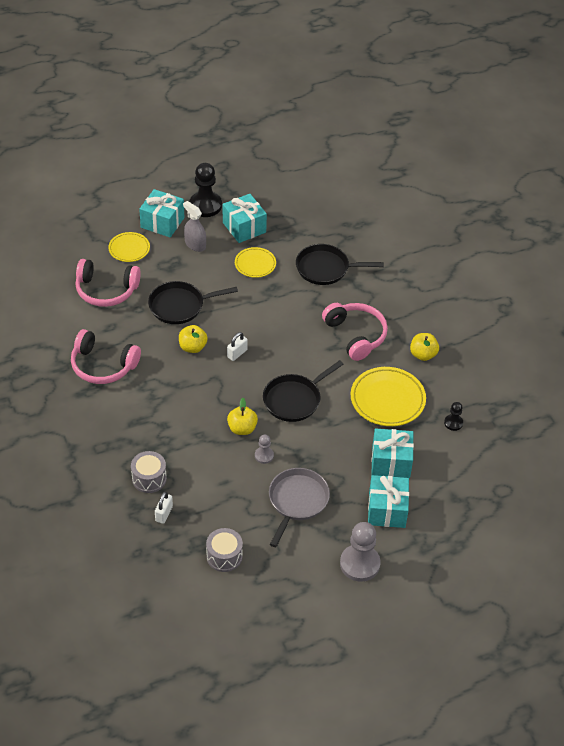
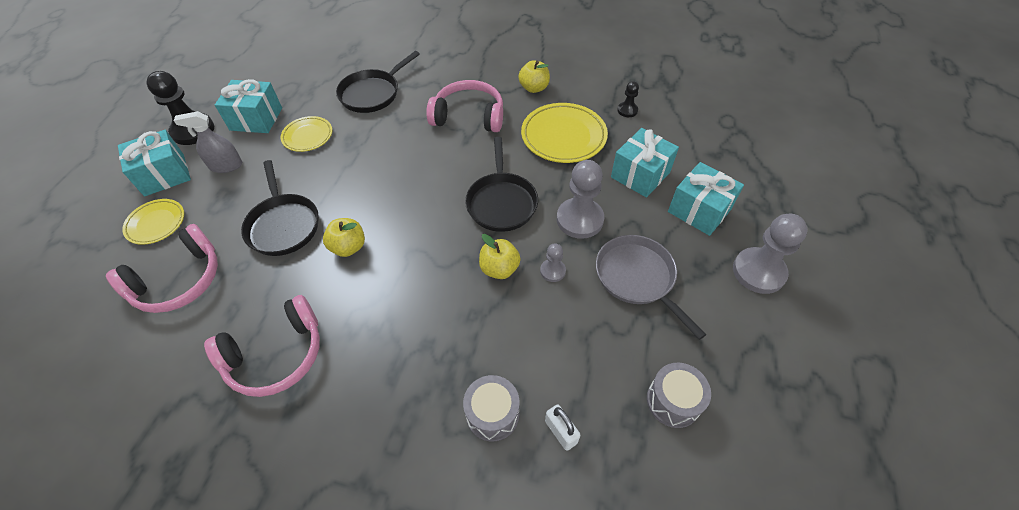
camera: 50 degrees left, 5 degrees up
(180, 306) = (283, 225): black pan -> black pan turned 45 degrees counterclockwise
(237, 353) = (397, 214): white padlock -> none
(318, 448) = (579, 219): none -> grey pawn

